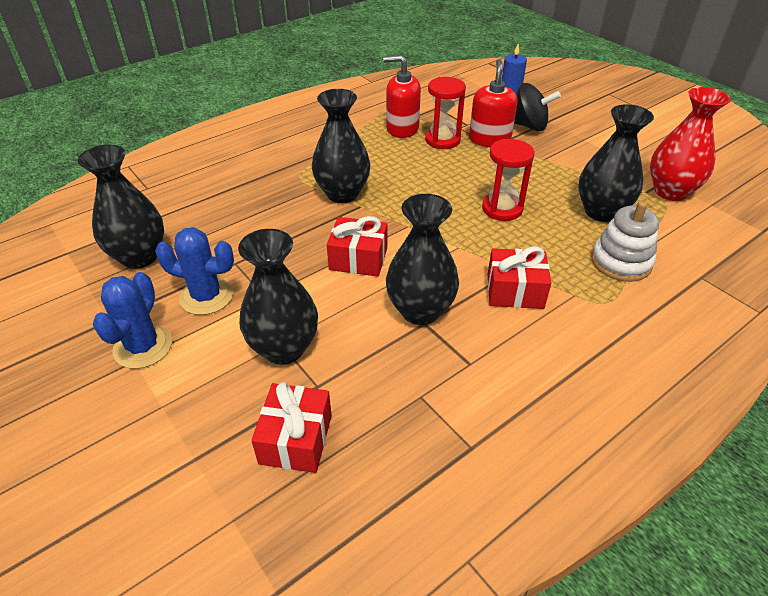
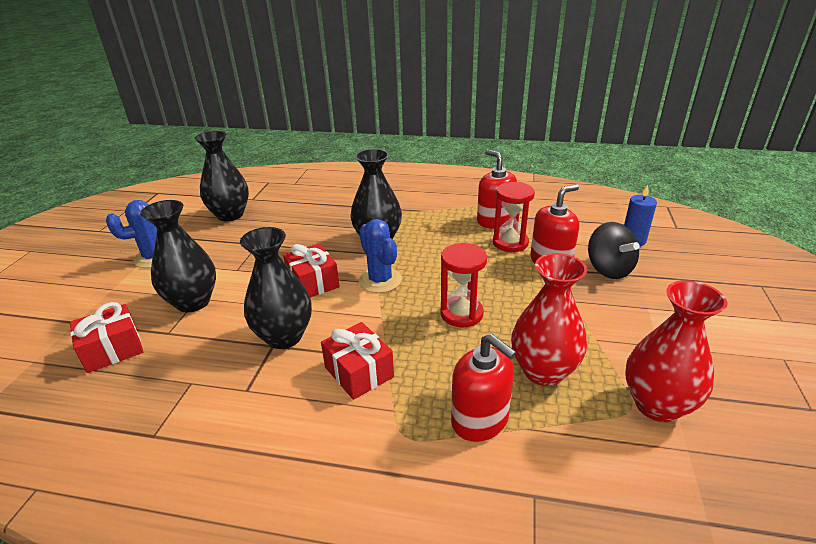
camera: 50 degrees right, 10 degrees down
(206, 296) = (216, 252): blue cactus -> blue cactus (380, 280)
(601, 211) = (543, 371): black vase -> red vase
(621, 262) = (480, 420): white stacking toy -> red soap dispenser

